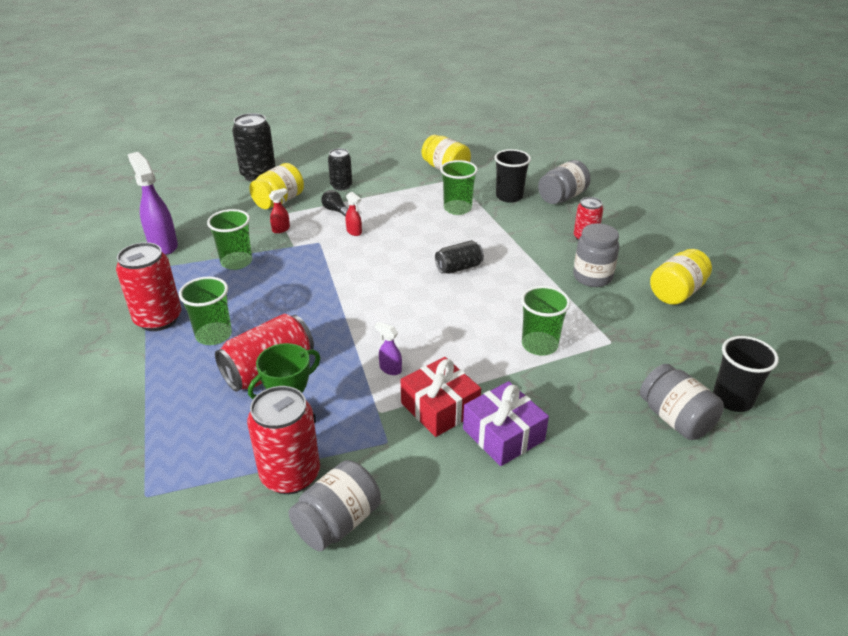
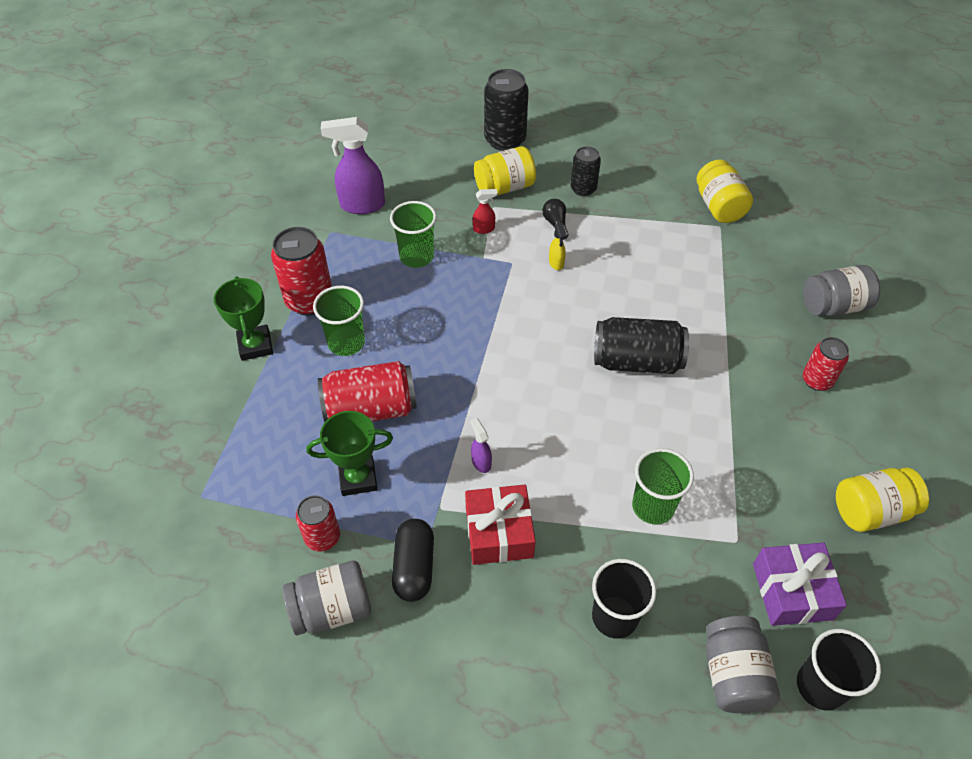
camera: 30 degrees right, 15 degrees up
(126, 366) = (255, 345): none -> green trophy
(163, 245) = (361, 205): purple spray bottle -> purple spray bottle turned 90 degrees counterclockwise
(290, 475) = (322, 537): red can -> red can, size x0.60
(354, 232) = (556, 263): red spray bottle -> yellow spray bottle
(388, 460) = (414, 567): none -> black capsule
(457, 208) = (692, 274): green cup -> none
(459, 268) = (636, 361): black can -> black can, size x1.65
(503, 434) = (539, 596): purple gift -> purple gift (792, 591)
(509, 196) = (767, 279): black cup -> black cup (614, 616)
(592, 277) = (782, 442): grey jar -> none

